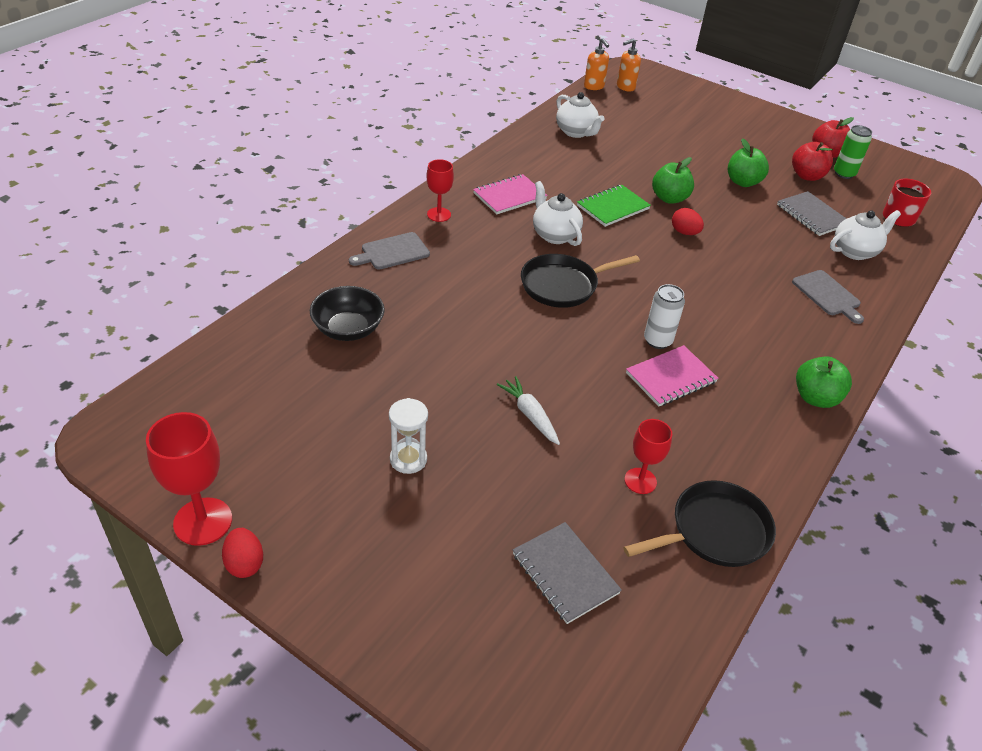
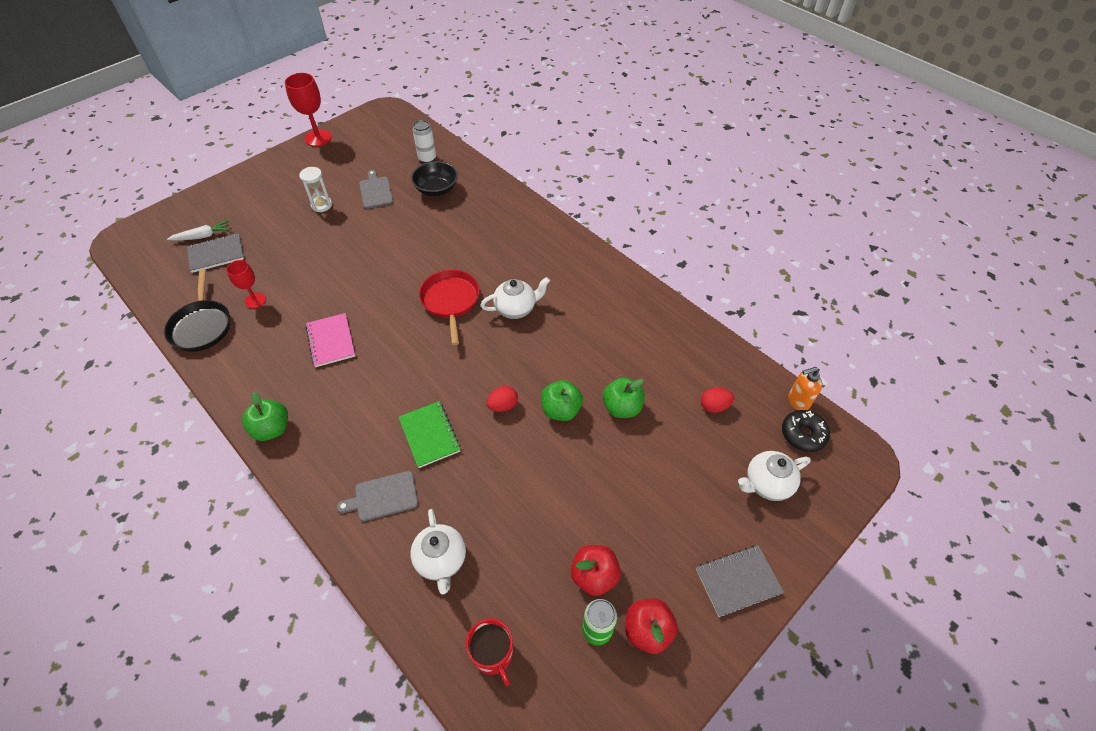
camera: 105 degrees right, 10 degrees up
(245, 563) = (287, 150): red egg -> red egg (714, 406)
(392, 252) = (511, 214): grey cutting board -> grey cutting board (375, 191)
(439, 214) = (555, 243): red goblet -> none
(509, 196) = (576, 289): pink notebook -> none
(530, 415) = (330, 259): white carrot -> white carrot (203, 236)
(562, 285) = (450, 301): black pan -> red pan
(576, 132) = (689, 360): white teapot -> white teapot (767, 484)
(612, 207) = (551, 359): green notebook -> green notebook (429, 435)
(625, 87) = (803, 434): orange soap dispenser -> black donut
(657, 341) = (371, 344): white can -> white can (427, 158)
(743, 182) = (585, 493): green apple -> green apple (622, 407)
(812, 215) = (512, 543): grey notebook -> grey notebook (738, 581)

